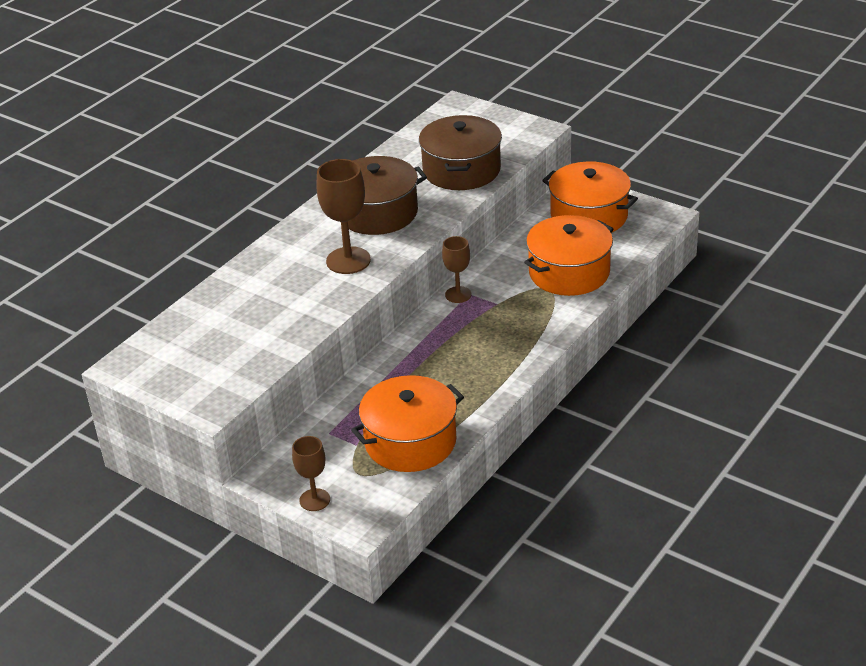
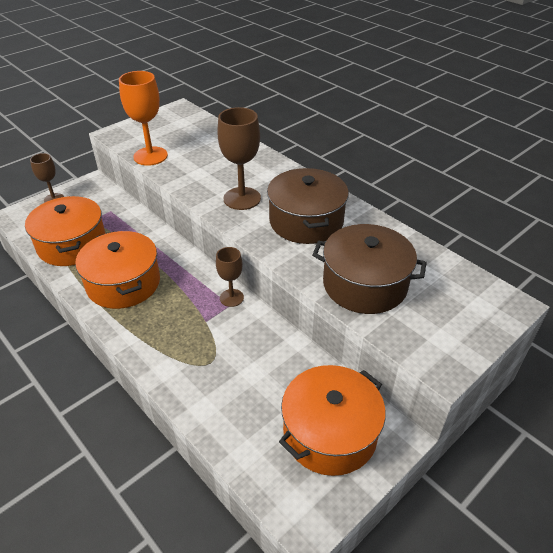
camera: 100 degrees right, 5 degrees up
(270, 354) = (150, 156): none -> orange goblet
(569, 272) = (229, 386): orange pot -> orange pot (123, 283)

